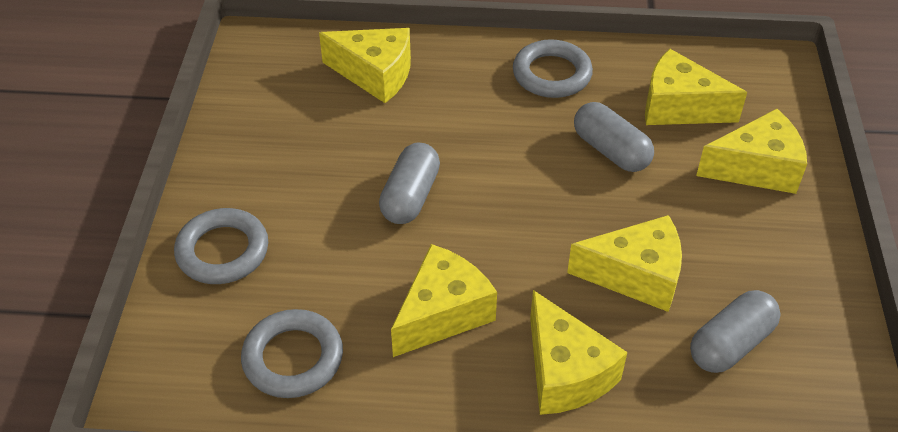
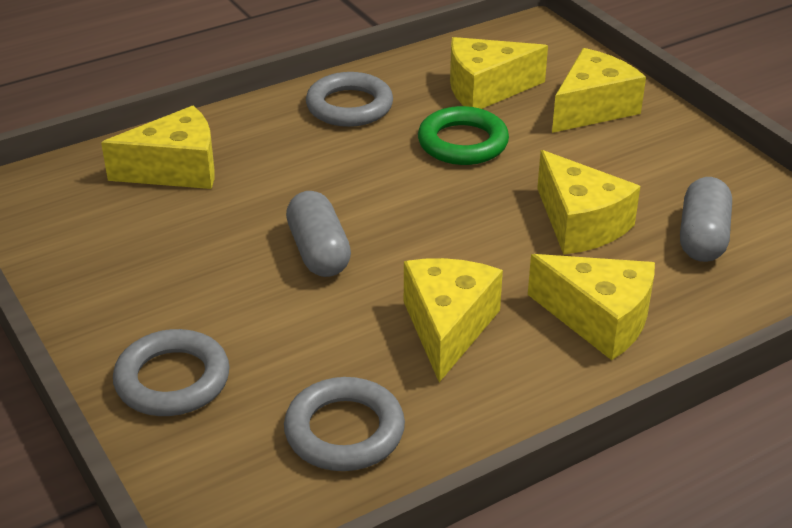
camera: 35 degrees left, 10 degrees down
(610, 150) = (462, 143): grey capsule -> green ring
(635, 275) = (580, 223): yellow cheese -> yellow cheese turned 90 degrees clockwise

